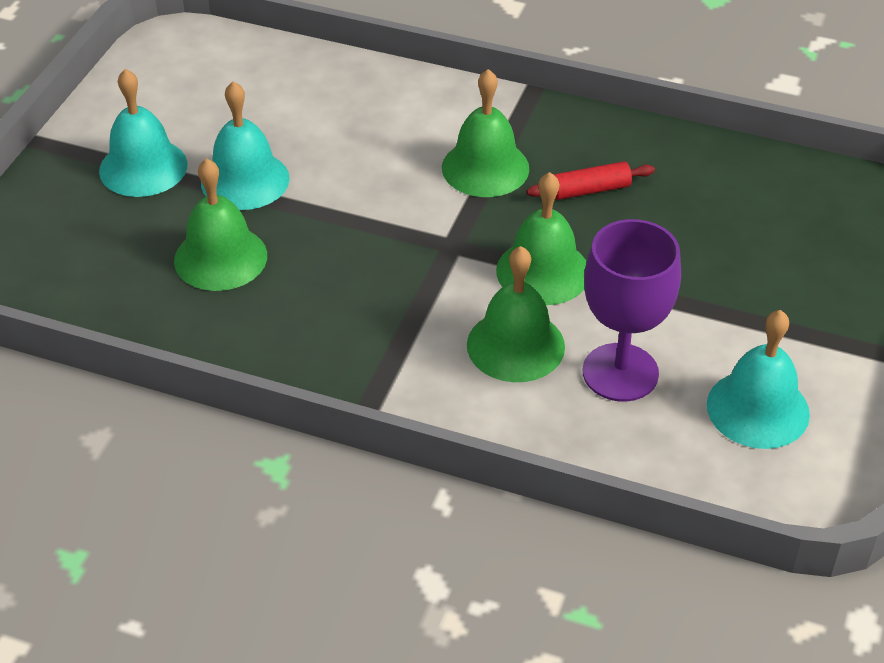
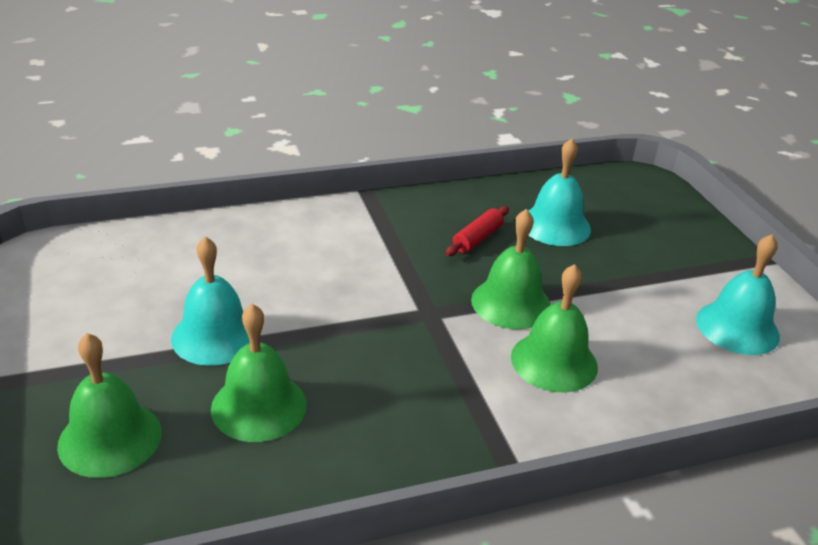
camera: 40 degrees left, 10 degrees down
(143, 167) = (109, 364): turquoise bell -> turquoise bell (555, 225)
(485, 168) = (392, 252): green bell -> green bell (110, 438)
(620, 372) = (638, 346): purple goblet -> none

